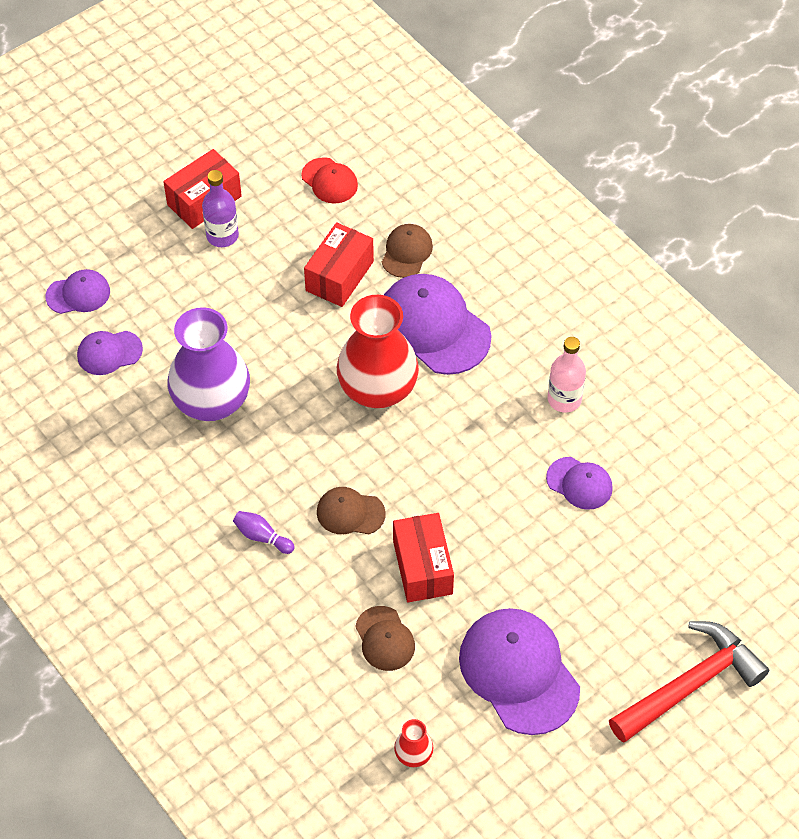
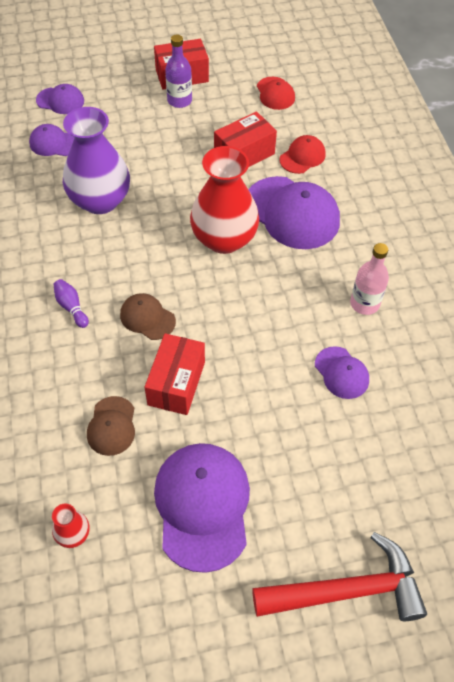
camera: 25 degrees right, 0 degrees up
(406, 252) = (302, 157): brown cap -> red cap
(433, 327) = (292, 213): purple cap -> purple cap turned 150 degrees clockwise

